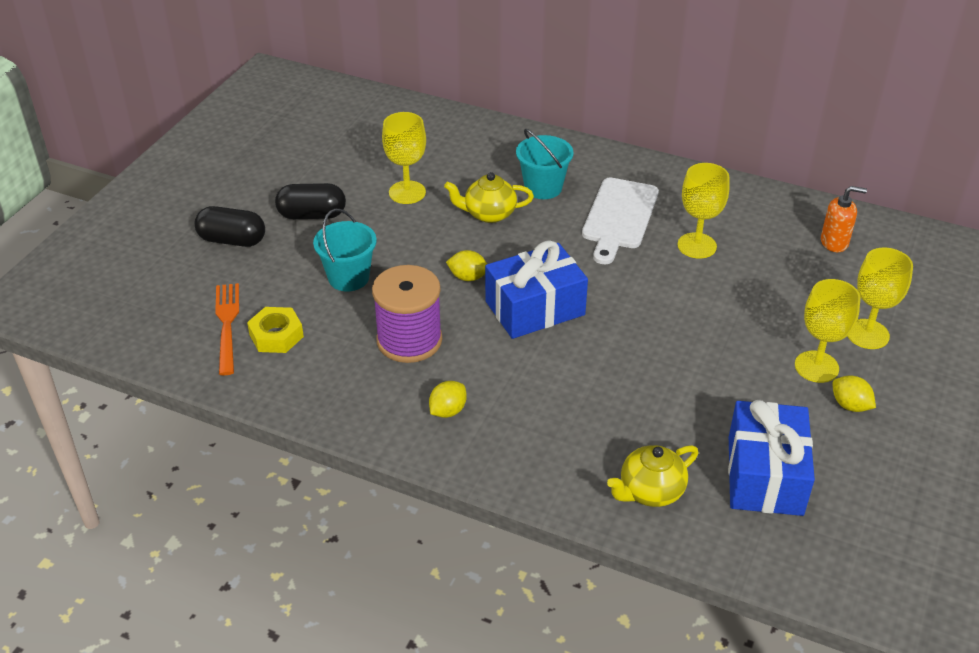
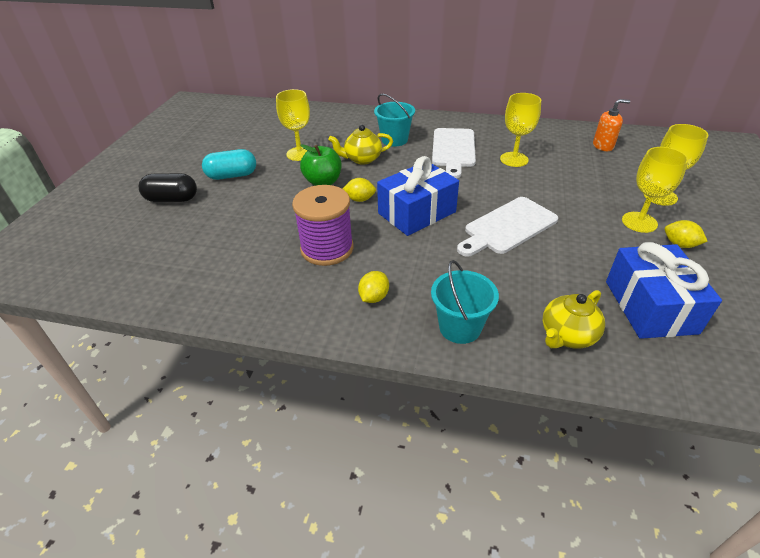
camera: 10 degrees left, 0 degrees up
(227, 324) = (174, 259): orange fork -> none
(276, 335) = (216, 261): yellow nut -> none
(312, 215) = (232, 176): black capsule -> turquoise capsule
(348, 278) = (268, 212): turquoise bucket -> turquoise bucket (460, 327)
(427, 243) = (323, 182): none -> green apple
(643, 346) = (508, 227): none -> white cutting board

